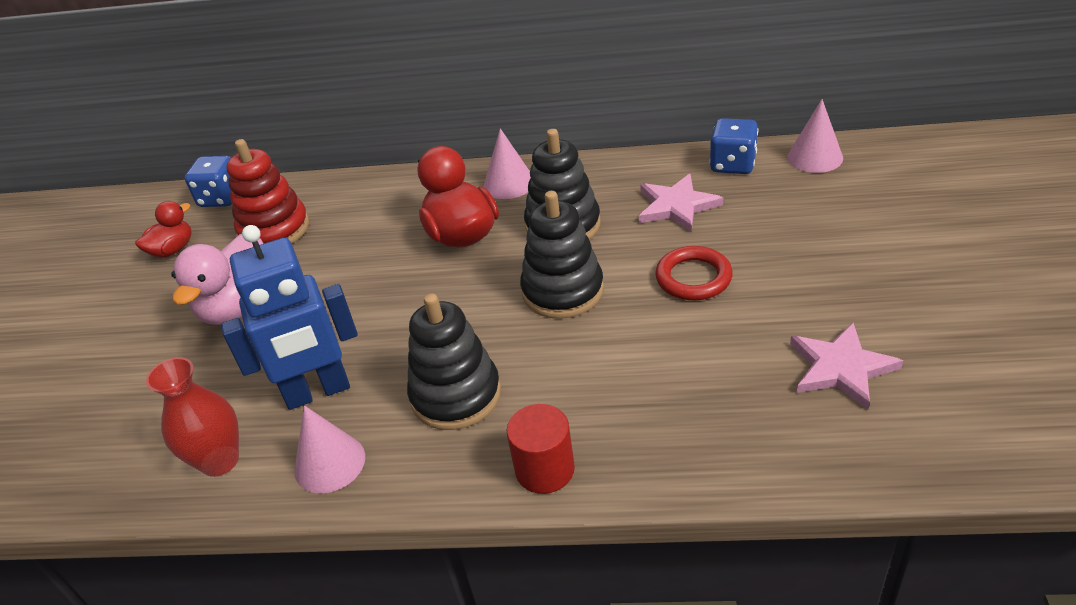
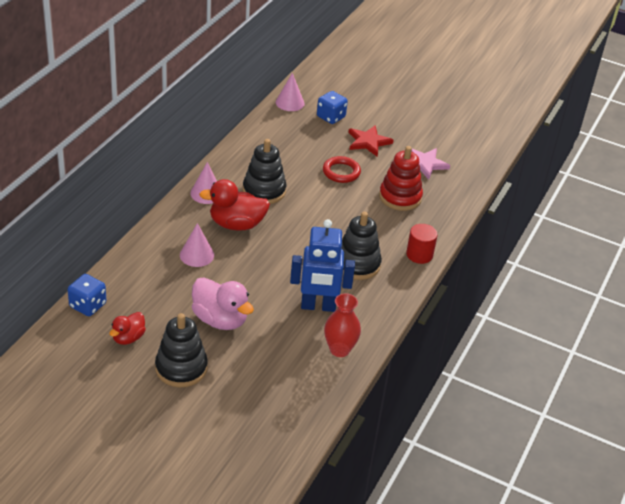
camera: 75 degrees left, 0 degrees up
(173, 250) = (128, 338): red duck -> red duck turned 120 degrees counterclockwise
(274, 230) = (154, 290): red stacking toy -> red stacking toy (400, 197)
(318, 392) = (318, 306): blue robot -> blue robot turned 90 degrees clockwise
(330, 463) = (369, 314): pink cone -> pink cone (197, 255)
(563, 291) = (315, 210): black stacking toy -> black stacking toy (181, 368)
(676, 206) = (285, 153): pink star -> none
(733, 164) = (270, 124): blue dice -> blue dice (331, 117)
(817, 273) = (368, 142): none -> red star

